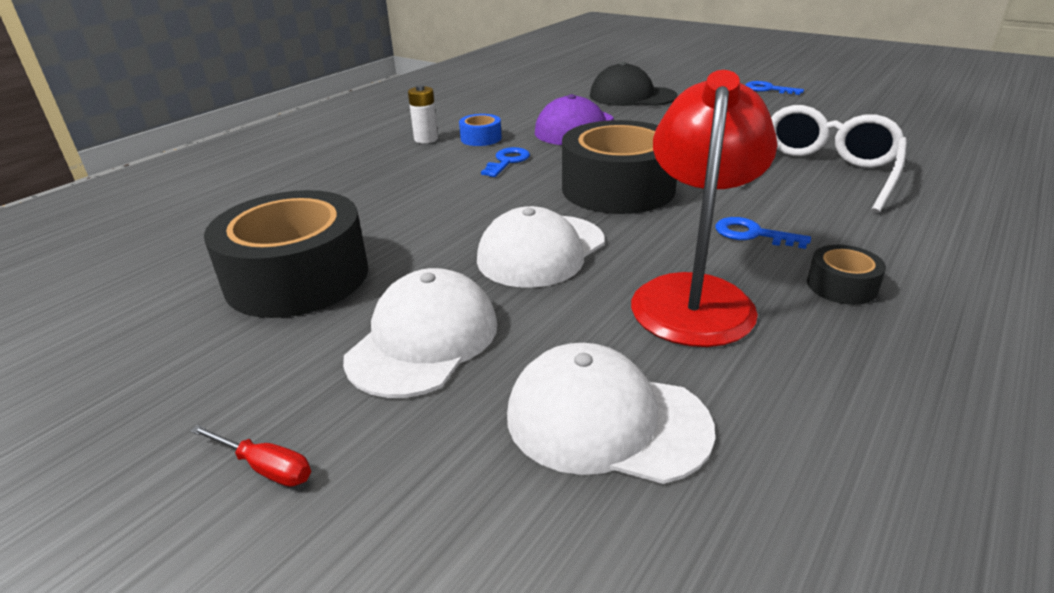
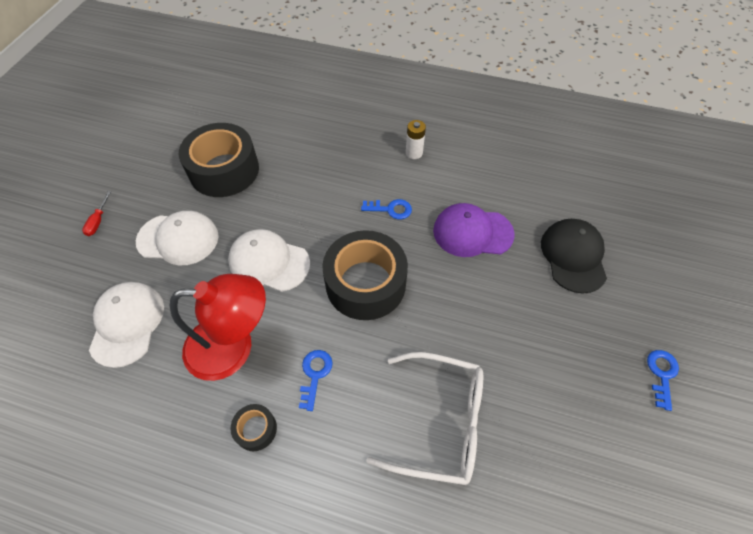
camera: 70 degrees right, 25 degrees up
(481, 138) = (427, 182): blue tape -> none

